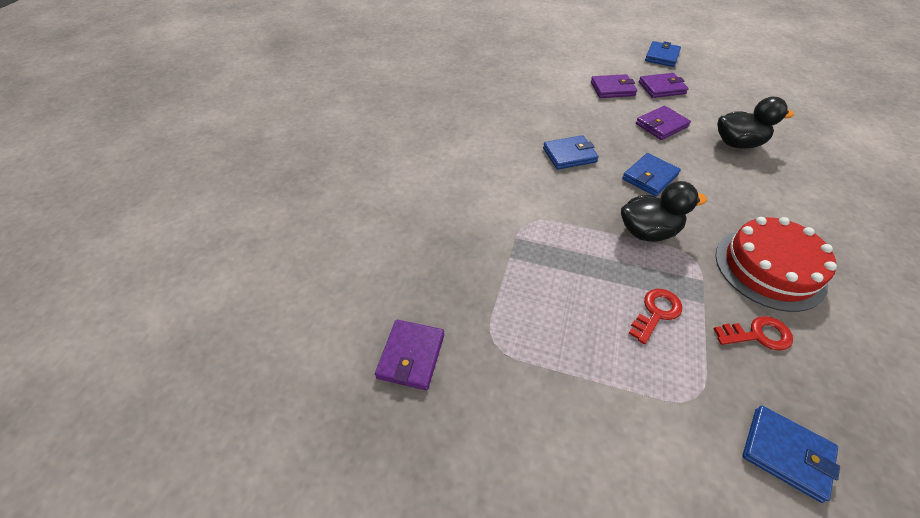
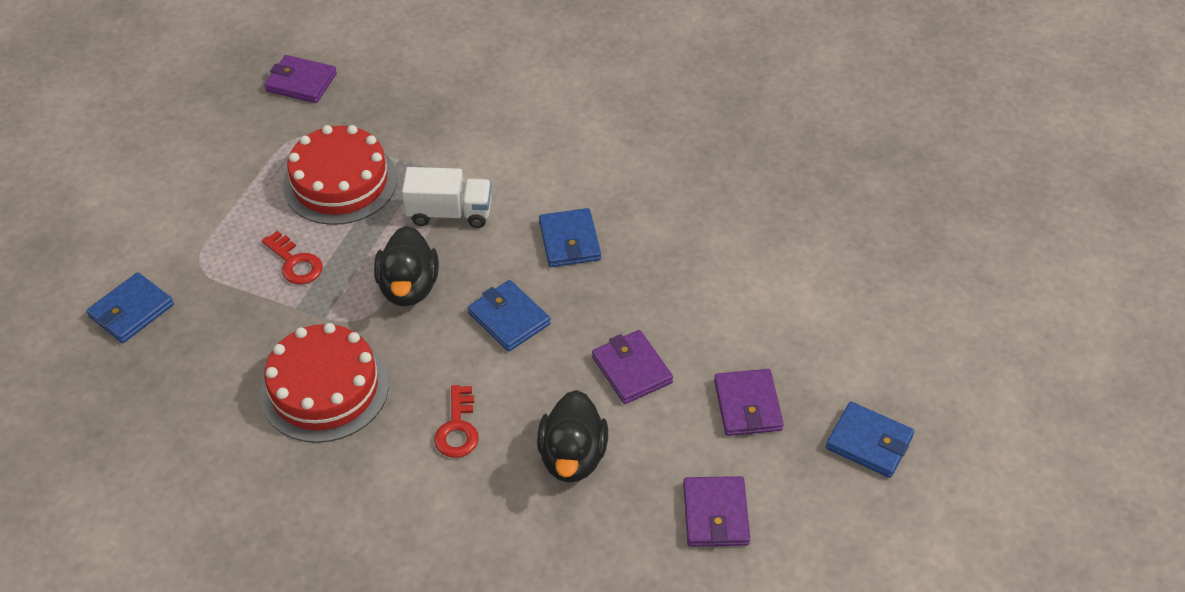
camera: 95 degrees right, 0 degrees up
(549, 295) = (340, 182): none -> red cake
(563, 217) = (450, 213): none -> white truck
(612, 89) = (746, 332): purple wallet -> purple wallet (715, 514)
(758, 335) = (244, 339): red key -> red key (457, 428)

